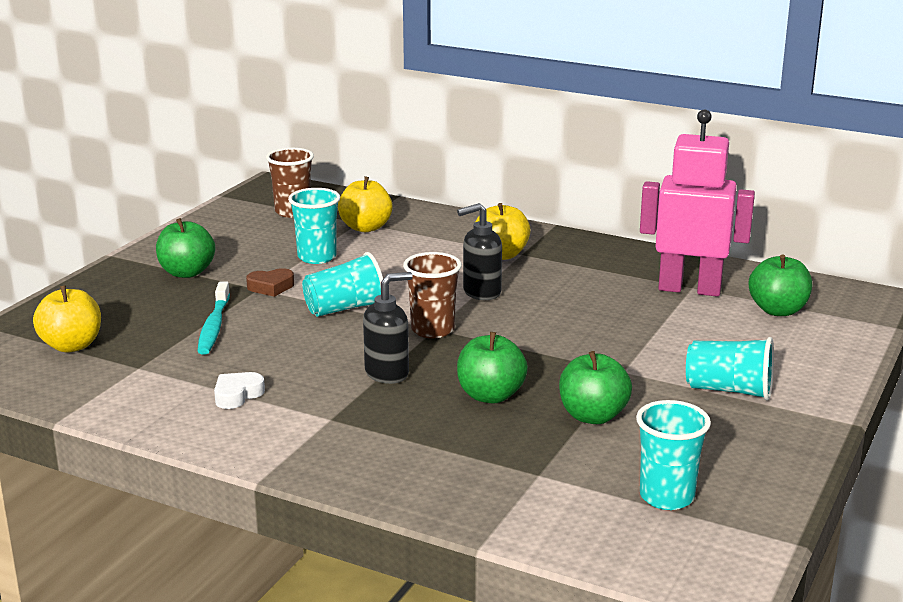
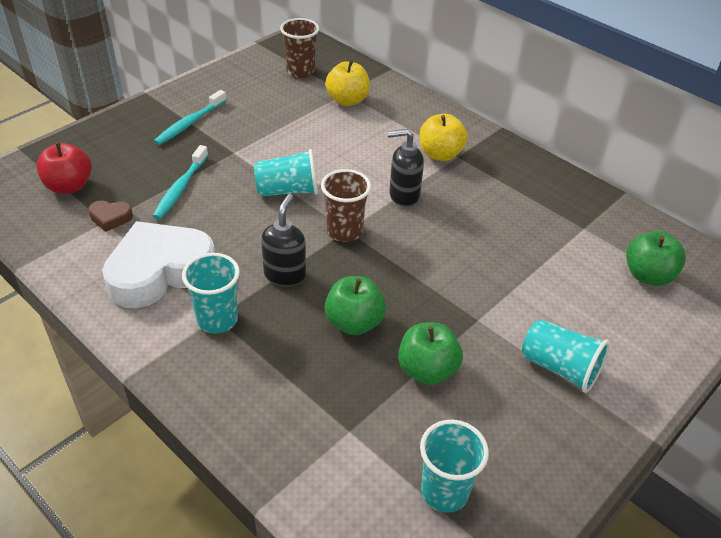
camera: 15 degrees right, 20 degrees up
(71, 346) = (69, 186): yellow apple -> red apple
(187, 272) = (190, 123): green apple -> turquoise toothbrush
(237, 395) = (160, 271): white heart -> white heart, size x2.44
(271, 287) = (244, 153): brown heart -> brown heart (110, 218)
(317, 257) = (294, 126): turquoise cup -> turquoise cup (217, 319)
(387, 373) = (285, 275): black soap dispenser -> black soap dispenser turned 60 degrees counterclockwise
(689, 289) = (580, 230): pink robot -> none

